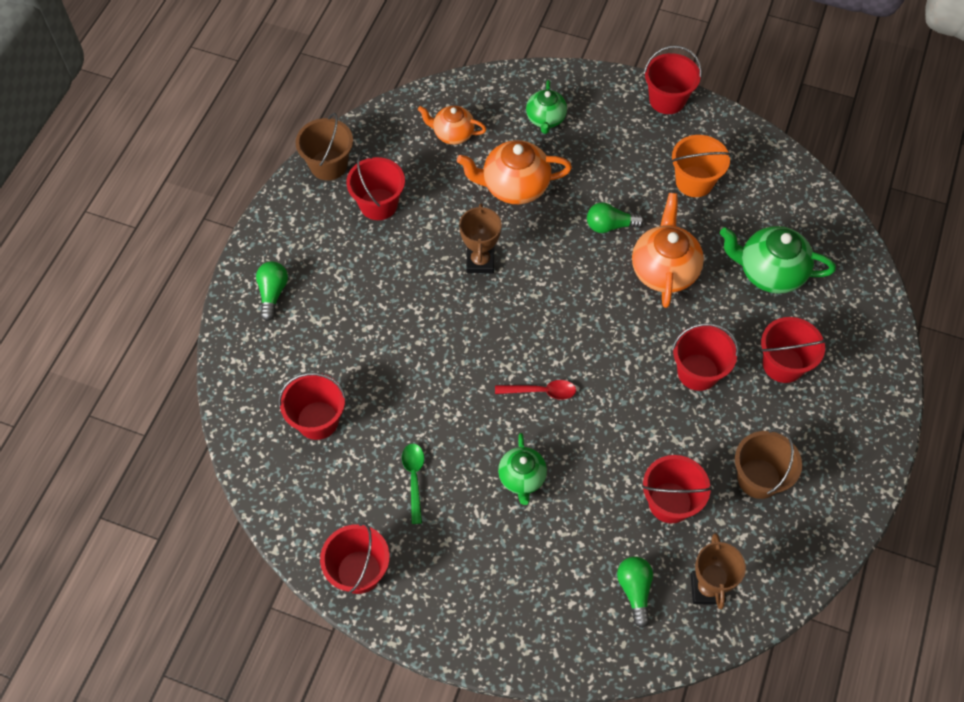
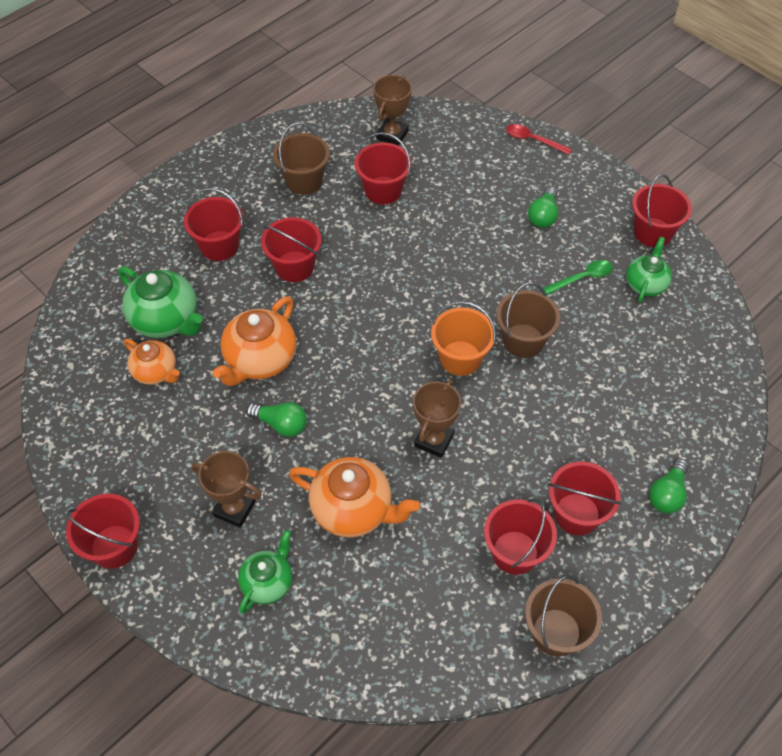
camera: 155 degrees left, 5 degrees down
(318, 420) = (654, 354): red bucket -> red bucket (576, 514)
(414, 478) = (582, 278): green spoon -> green spoon turned 135 degrees counterclockwise
(445, 383) = (523, 341): none -> brown bucket
(452, 134) = (388, 611): orange teapot -> orange teapot (156, 372)
(522, 478) = (491, 246): green teapot -> green teapot (645, 284)
(541, 391) = (439, 302): red spoon -> red spoon (533, 140)
(602, 154) = (234, 509): none -> brown trophy
(634, 590) = (445, 151): green light bulb -> green light bulb (543, 216)
(694, 181) = (163, 435): orange bucket -> orange bucket (460, 358)

